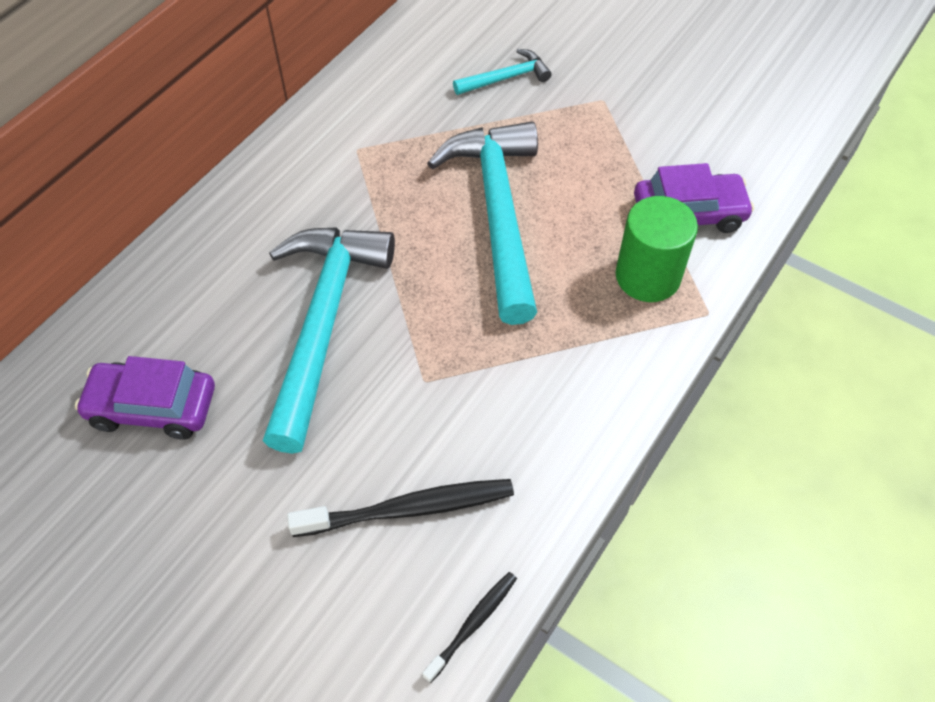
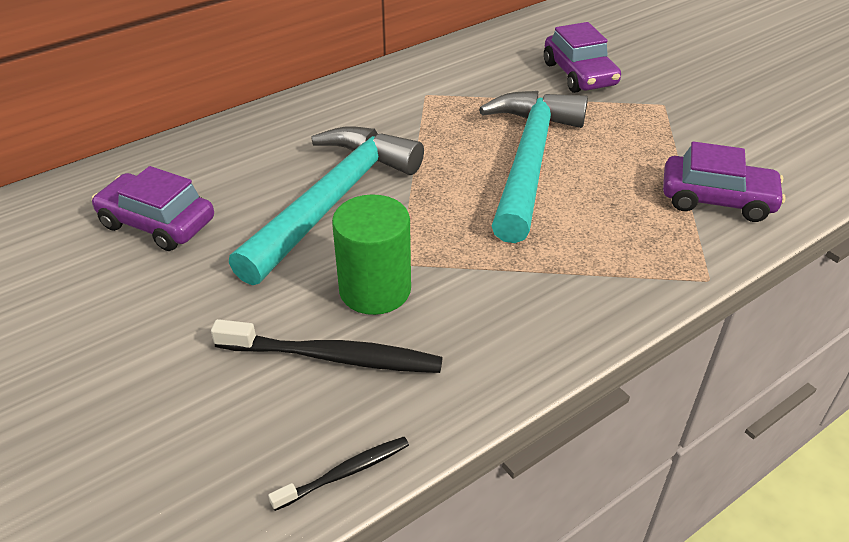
camera: 20 degrees right, 15 degrees down
(506, 78) = (579, 74): turquoise hammer -> purple car
(647, 276) = (655, 237): green cylinder -> green cylinder (375, 290)

